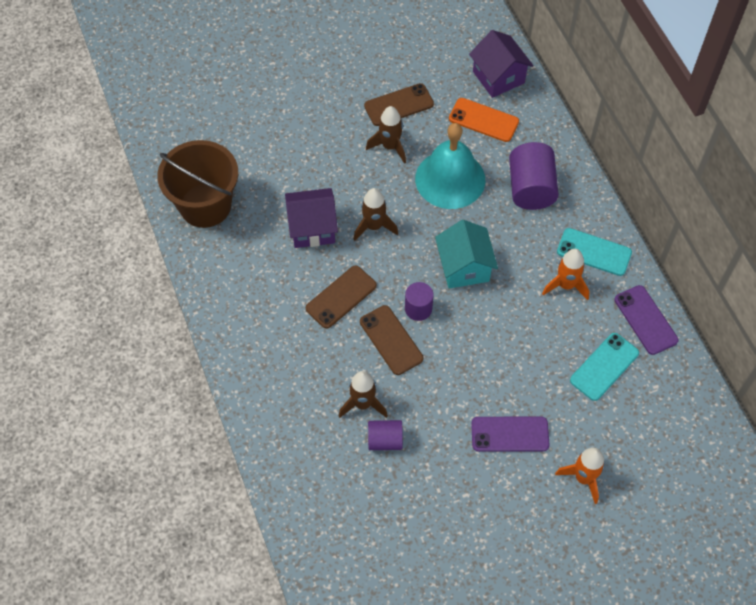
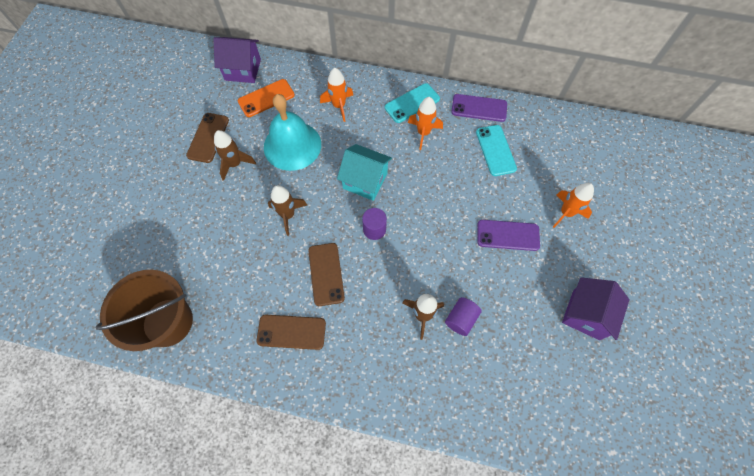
camera: 55 degrees left, 5 degrees up
(312, 228) = (254, 256): purple house -> purple house (586, 314)
(391, 340) = (385, 263): brown phone -> brown phone (291, 332)
(510, 434) = (508, 235): purple phone -> purple phone turned 60 degrees clockwise
(531, 188) = (339, 106): purple cylinder -> orange rocket

